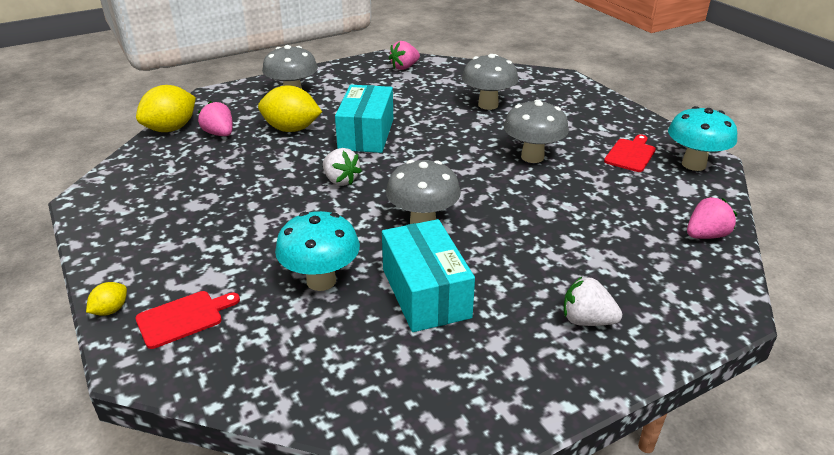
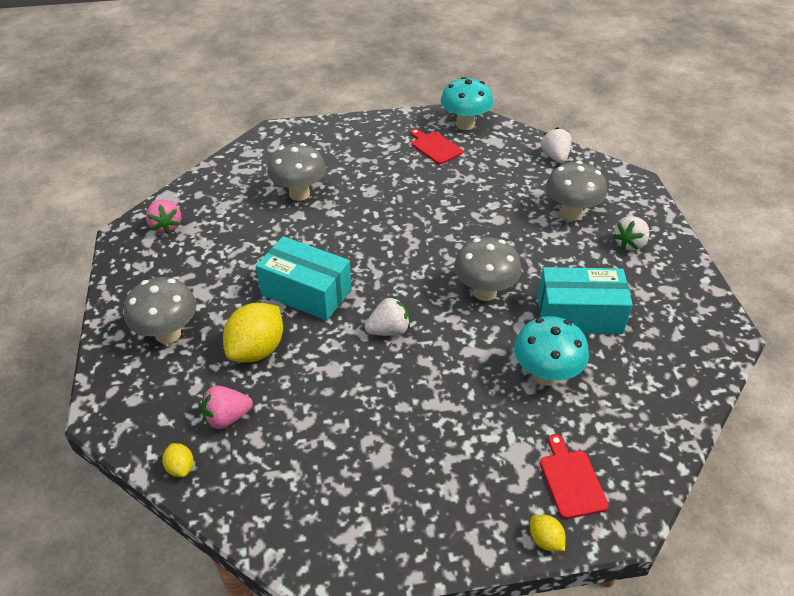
camera: 70 degrees left, 10 degrees up
(171, 129) = (180, 467): yellow lemon -> yellow lemon, size x0.48
(532, 157) = (411, 198): grey mushroom -> grey mushroom (571, 213)
(705, 235) = (555, 157): pink strawberry -> white strawberry

